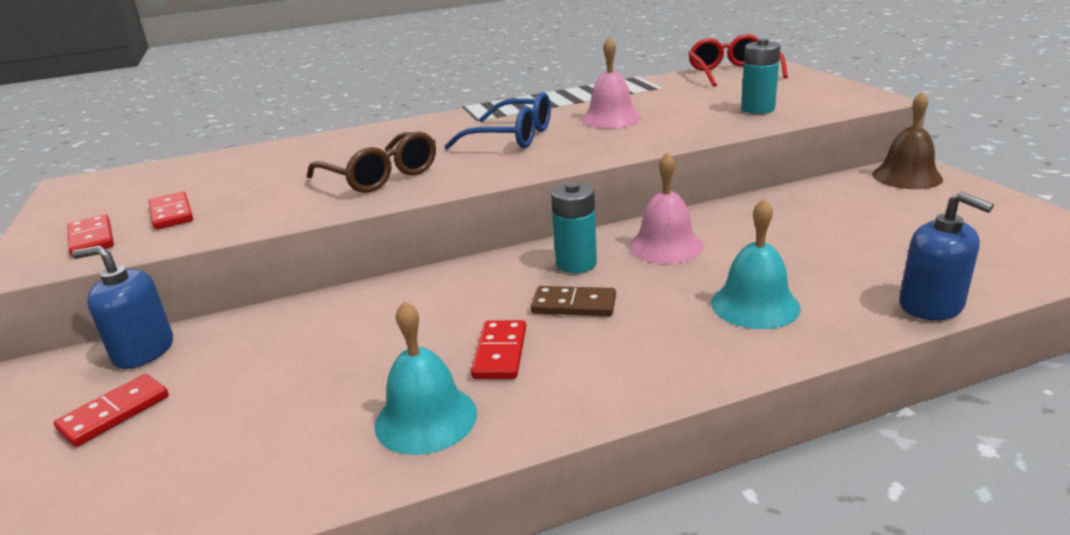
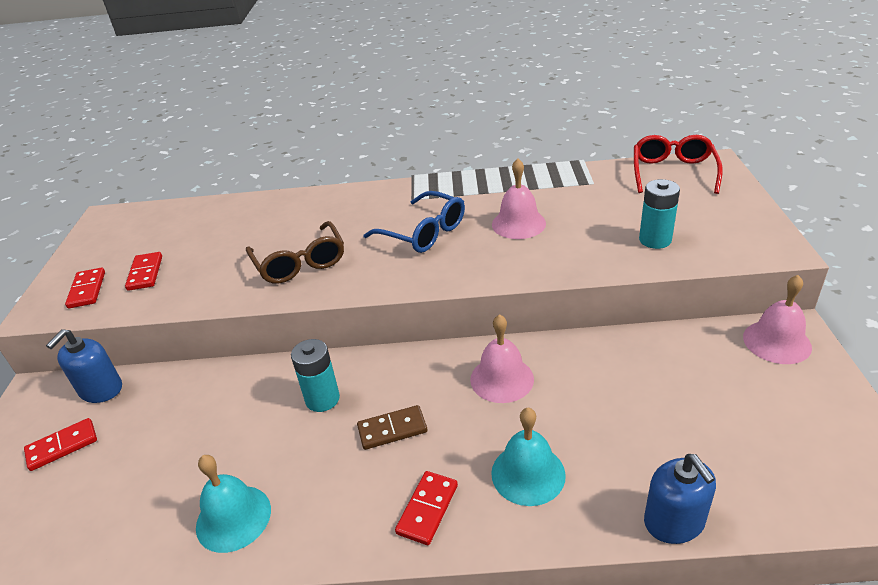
camera: 20 degrees right, 10 degrees up
(144, 351) = (101, 390): blue soap dispenser -> blue soap dispenser turned 90 degrees counterclockwise
(500, 353) = (313, 466): red domino -> red domino (427, 509)
(574, 305) = (392, 429): brown domino -> brown domino turned 45 degrees counterclockwise
(576, 264) = (421, 381): turquoise battery -> turquoise battery (322, 399)
(907, 176) = (776, 342): brown bell -> pink bell

